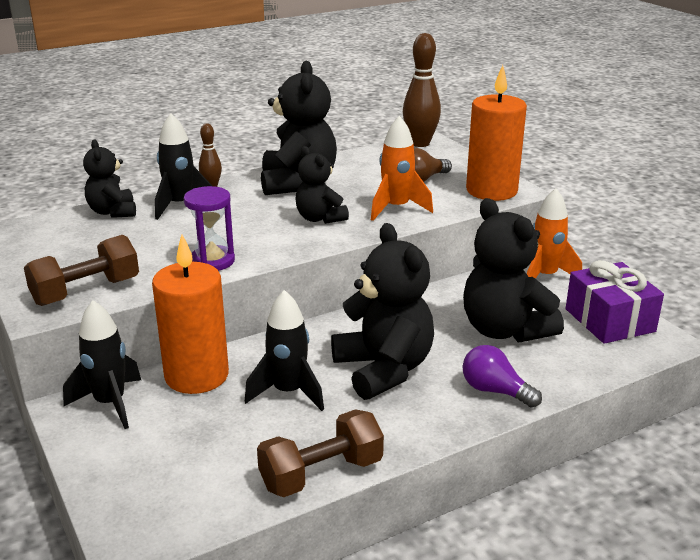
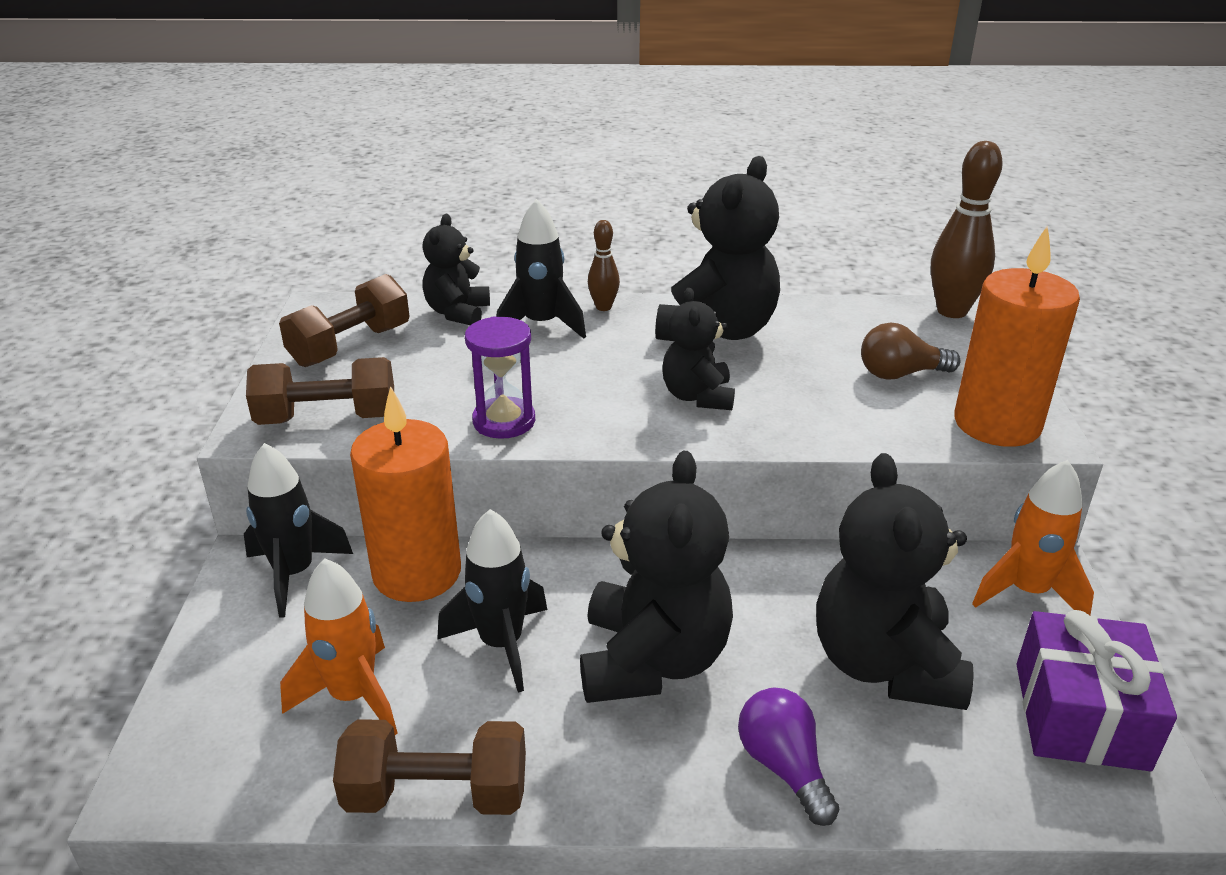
camera: 30 degrees right, 5 degrees up
(54, 248) = (350, 346): none -> brown dumbbell
(396, 208) = (820, 412): orange rocket -> orange rocket (353, 696)

